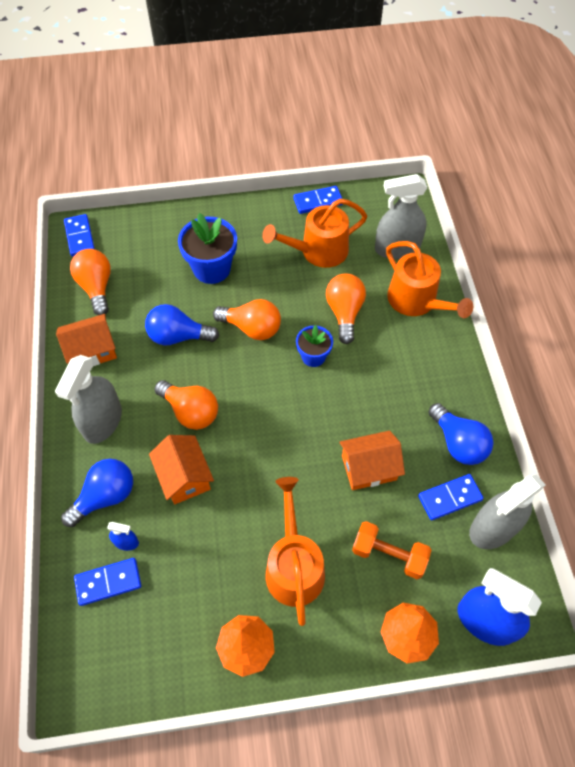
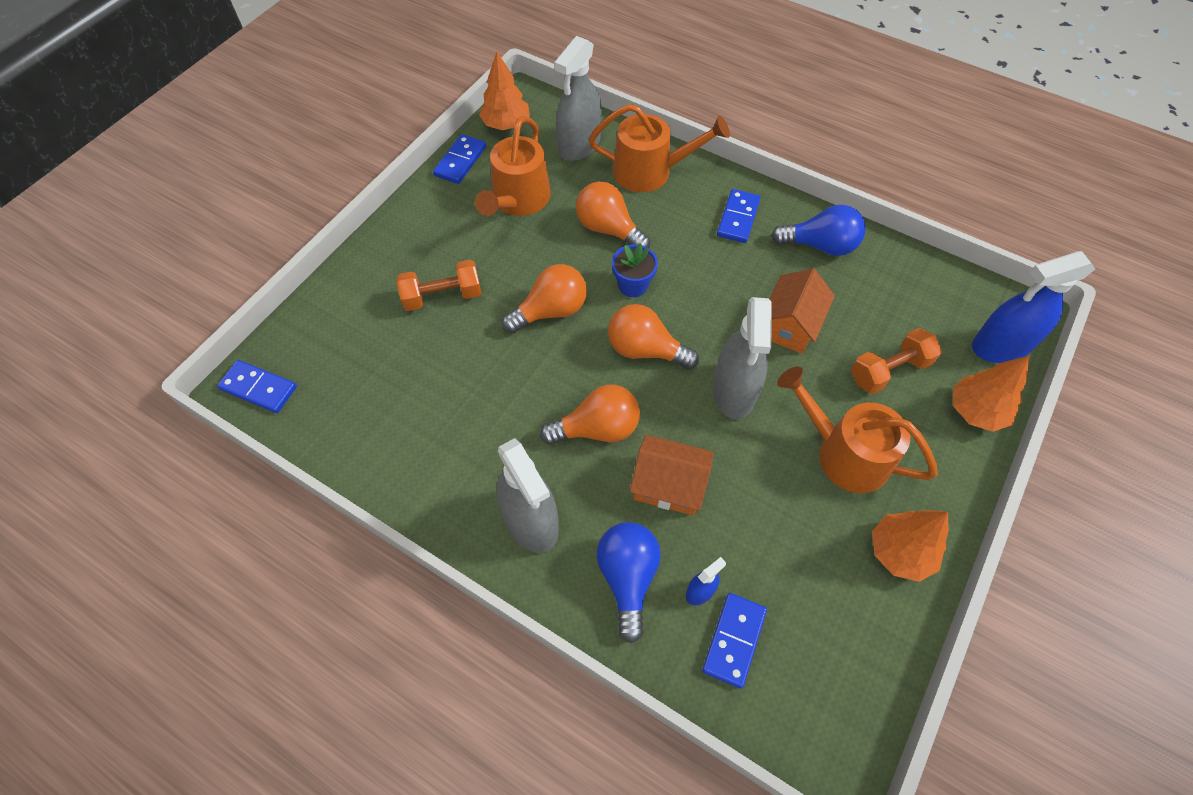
camera: 50 degrees left, 0 degrees up
(92, 350) = (428, 474): orange house -> none
(96, 287) = (348, 415): orange light bulb -> orange light bulb (645, 350)
(178, 336) = (495, 380): blue light bulb -> none
(211, 269) = (442, 296): blue flower pot -> orange dumbbell
(371, 201) = (506, 124): none -> orange tree
(450, 498) = (868, 289): blue domino -> blue domino (738, 218)
(493, 528) = (920, 280): grey spray bottle -> grey spray bottle (734, 391)

